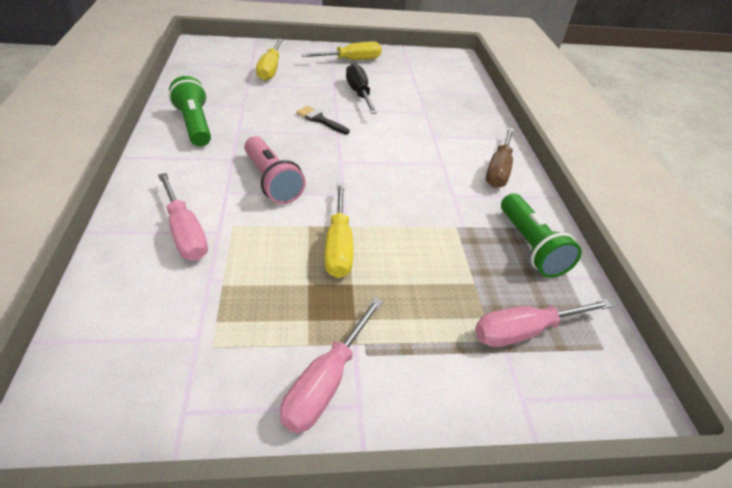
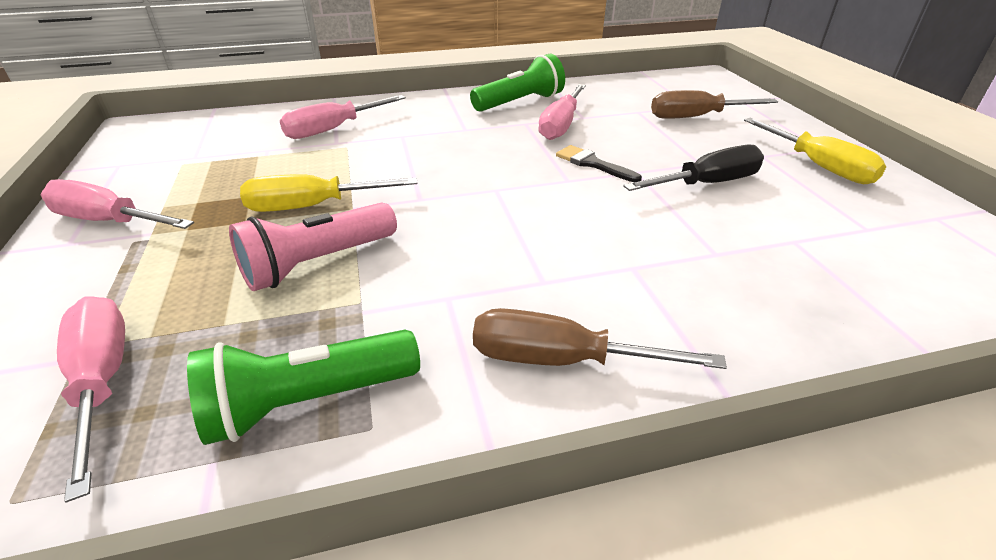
camera: 85 degrees right, 5 degrees down
(252, 117) = (561, 125): none -> pink screwdriver
(270, 69) = (696, 117): yellow screwdriver -> brown screwdriver
(272, 181) = (430, 154): pink flashlight -> pink flashlight (317, 263)
(320, 120) = (592, 164): black brush -> black brush turned 75 degrees counterclockwise

